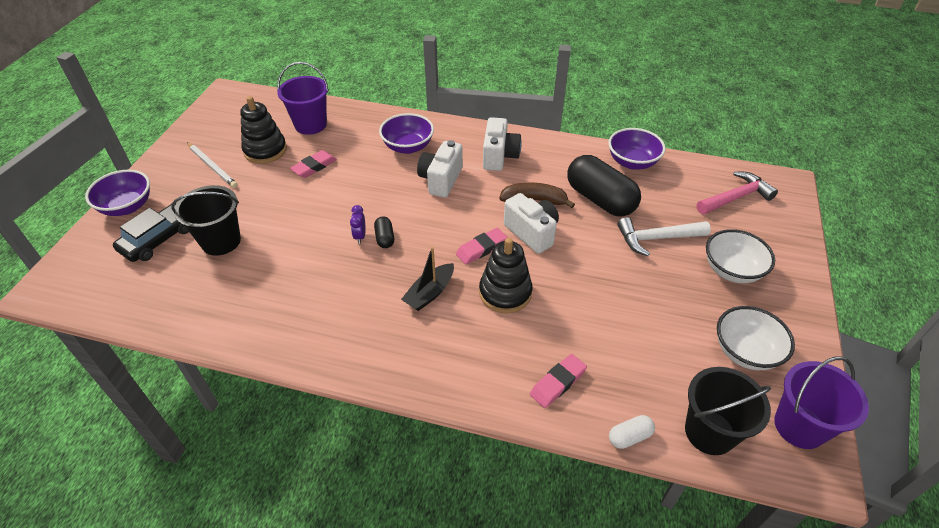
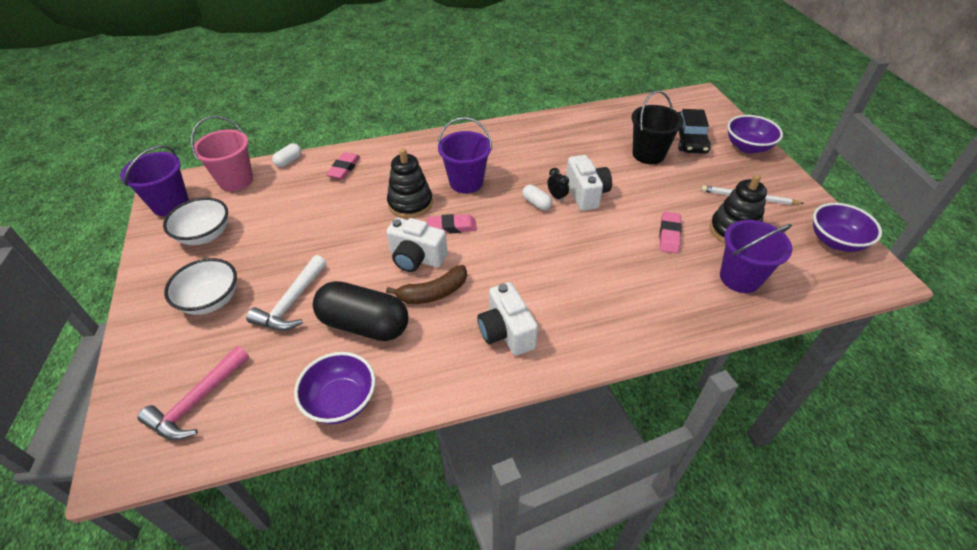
camera: 150 degrees right, 0 degrees up
(360, 236) = (556, 197): purple clock -> black clock
(385, 238) = (536, 203): black capsule -> white capsule
(408, 147) = (613, 298): purple bowl -> purple bowl (835, 241)
(430, 293) = (466, 182): black boat -> purple bucket
(441, 180) = (541, 274): white camera -> white camera (586, 194)
(481, 249) = (451, 227): pink eraser -> pink eraser turned 60 degrees clockwise
(656, 238) = (291, 303): white hammer -> white hammer turned 150 degrees clockwise
(709, 432) = (236, 180): black bucket -> pink bucket

